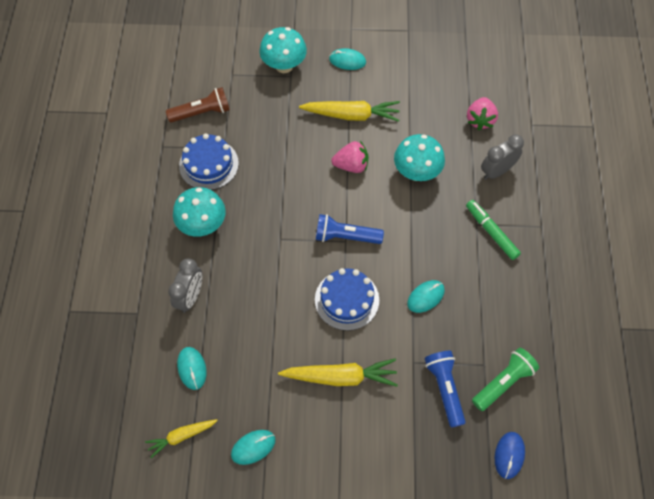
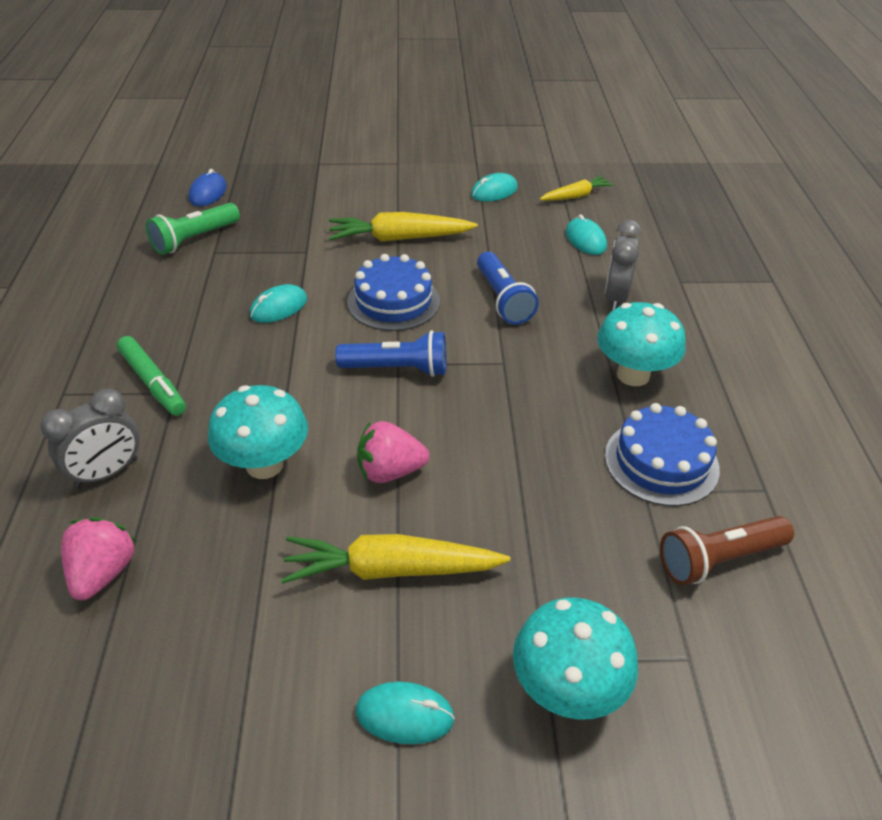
camera: 175 degrees right, 20 degrees down
(445, 388) = (270, 233): blue flashlight -> blue flashlight (502, 299)

